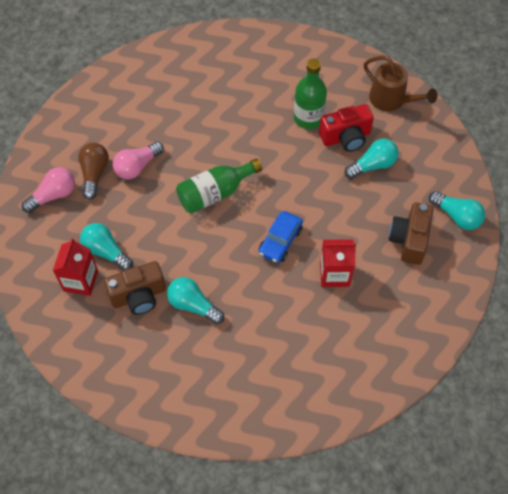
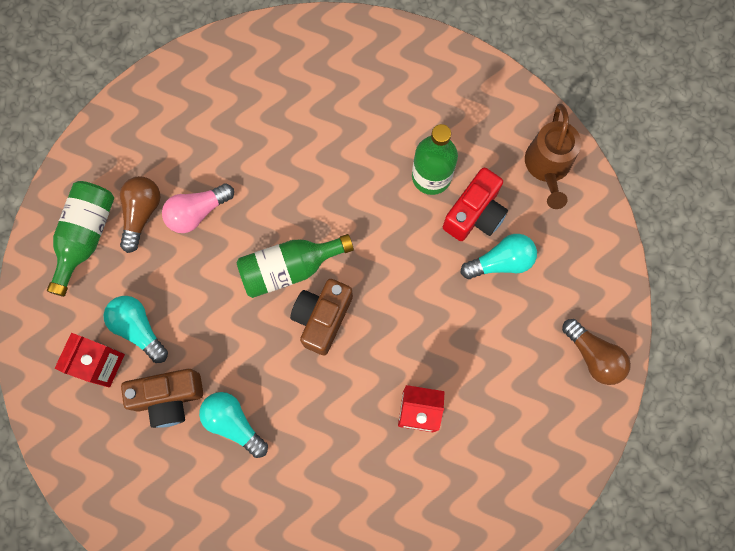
camera: 10 degrees right, 15 degrees up
(53, 195) = (86, 237): pink light bulb -> green bottle
(280, 241) = (359, 352): blue car -> none
(346, 137) = (474, 214): red camera -> red camera turned 45 degrees counterclockwise
(392, 100) = (547, 167): brown watering can -> brown watering can turned 45 degrees clockwise
(409, 240) = (524, 379): brown camera -> brown camera (322, 318)
(456, 216) = (593, 356): turquoise light bulb -> brown light bulb

